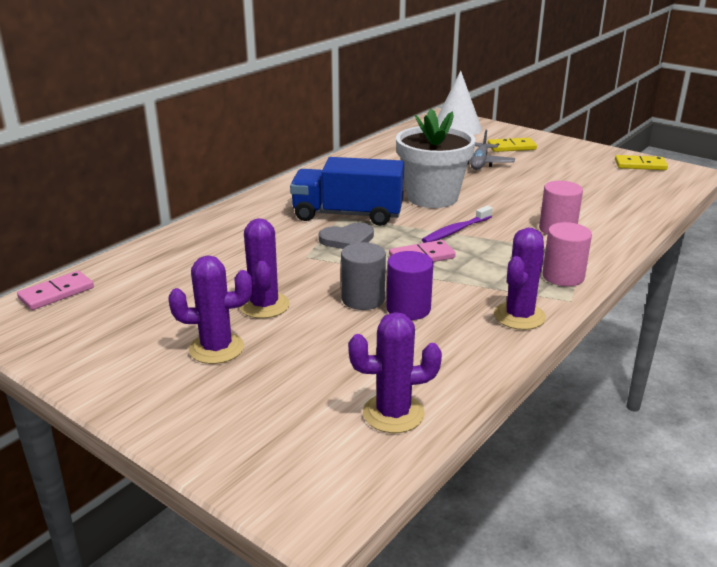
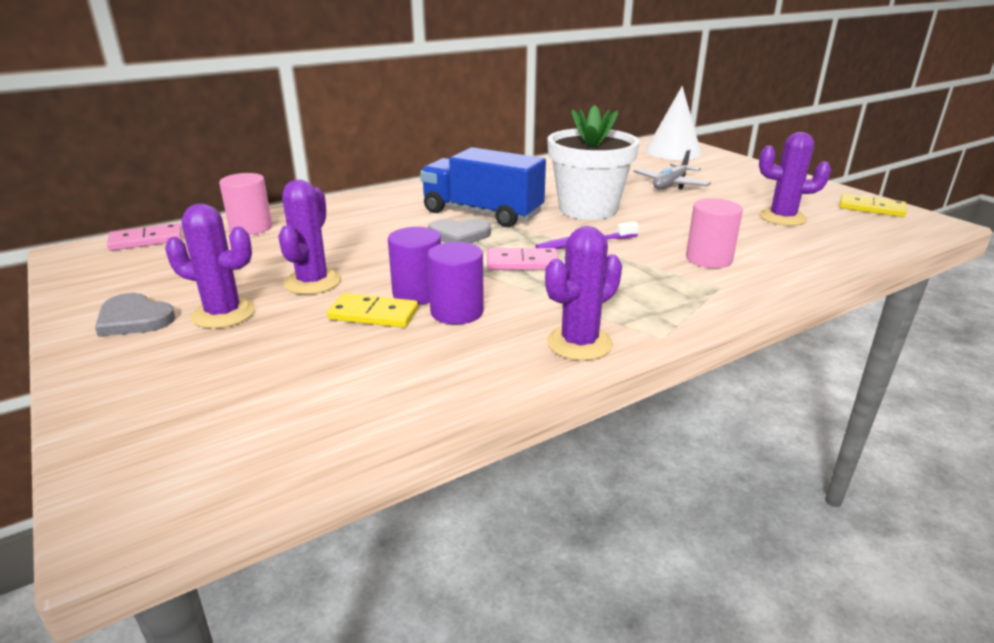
camera: 20 degrees right, 0 degrees up
(139, 369) = (134, 319): none -> grey heart
(363, 299) = (418, 293): grey cylinder -> purple cylinder
(393, 413) = (327, 421): purple cactus -> purple cactus (782, 218)
(511, 147) = (721, 174): yellow domino -> yellow domino (373, 314)
(563, 276) = (673, 309): pink cylinder -> pink cylinder (251, 228)

